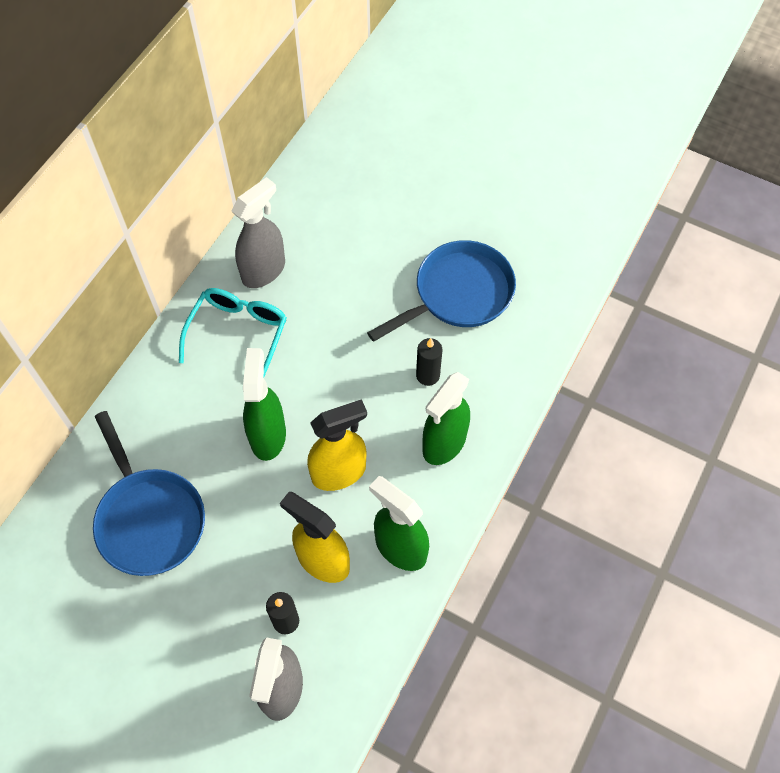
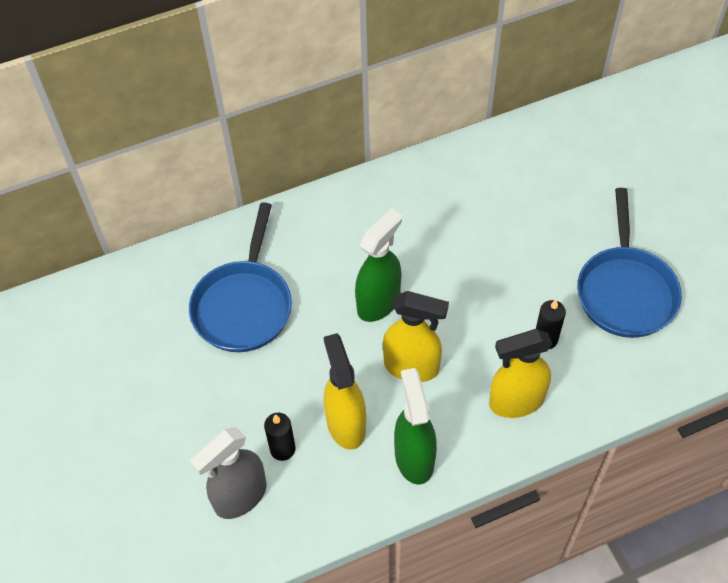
camera: 40 degrees right, 5 degrees down
(238, 334) = (417, 212): turquoise glasses -> none
(264, 271) = (475, 175): grey spray bottle -> none
(444, 443) = (516, 401): green spray bottle -> yellow spray bottle
(458, 294) = (625, 291): blue pan -> blue pan turned 90 degrees clockwise

